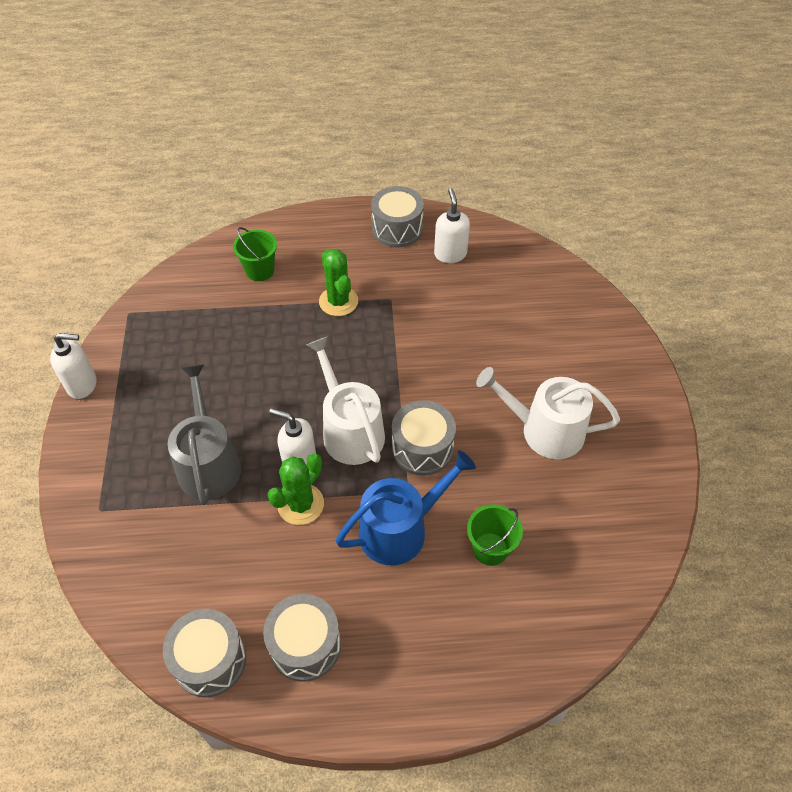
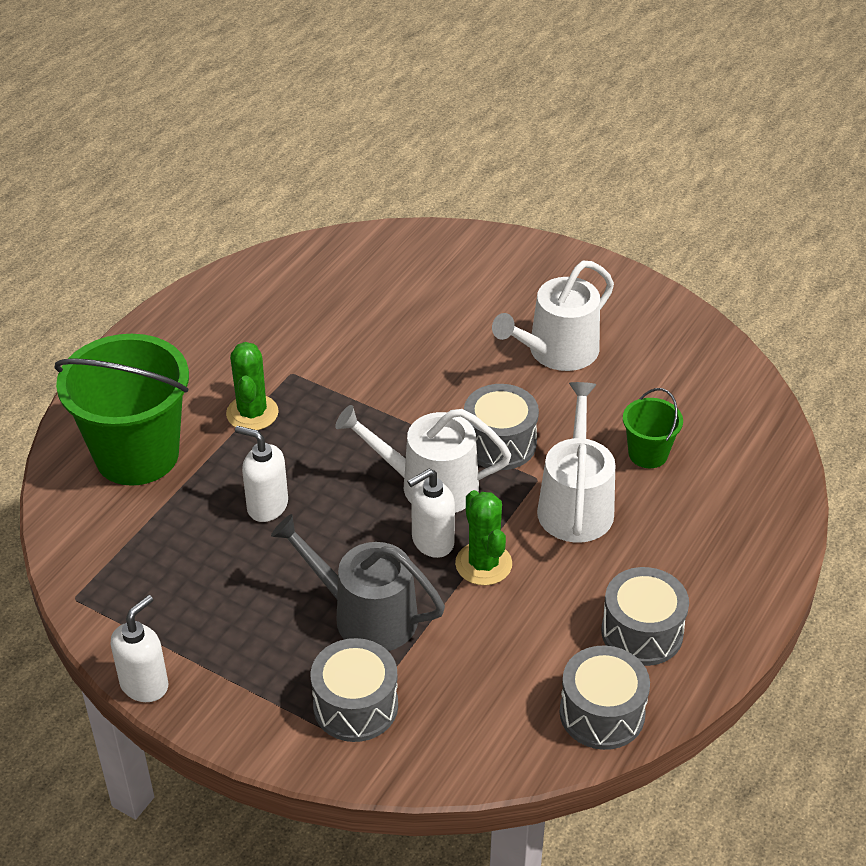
camera: 55 degrees left, 10 degrees down
(260, 270) = (137, 455): green bucket -> green bucket, size x2.12
(338, 301) = (252, 413): green cactus -> green cactus turned 75 degrees clockwise
(397, 229) = (200, 319): grey drum -> grey drum (355, 706)
(400, 529) = (575, 504): blue watering can -> white watering can
(450, 254) = (279, 300): white soap dispenser -> white soap dispenser (267, 506)

